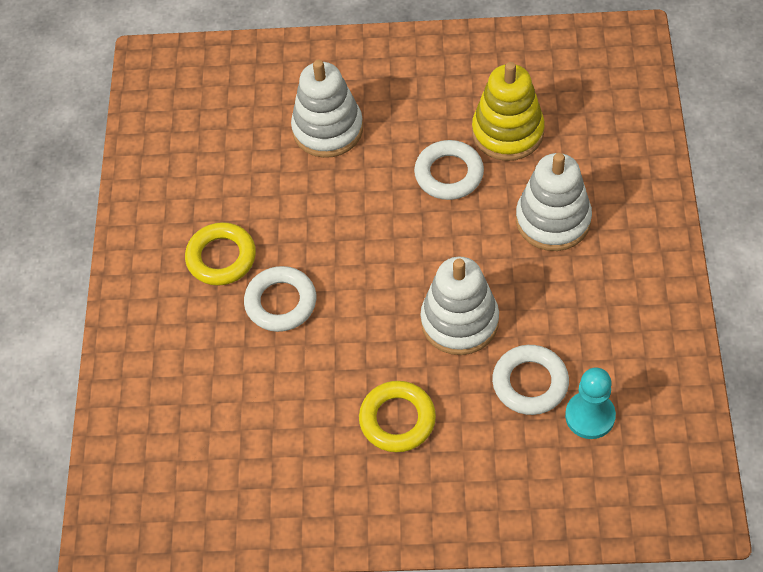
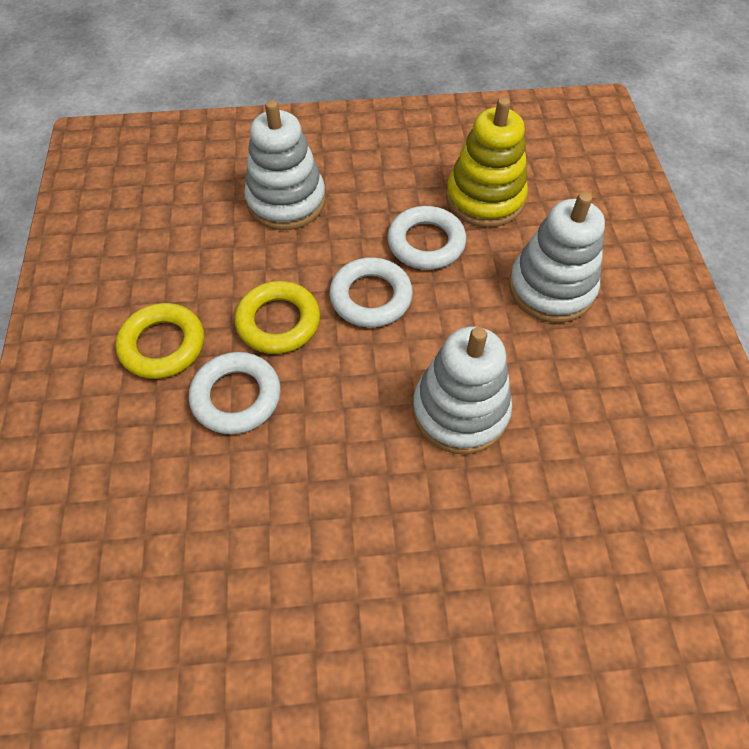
camera: 10 degrees left, 0 degrees up
(397, 419) = (395, 547): yellow ring -> yellow ring (278, 322)
(530, 383) = (560, 487): white ring -> white ring (371, 297)
(590, 416) = (645, 529): turquoise pawn -> none

